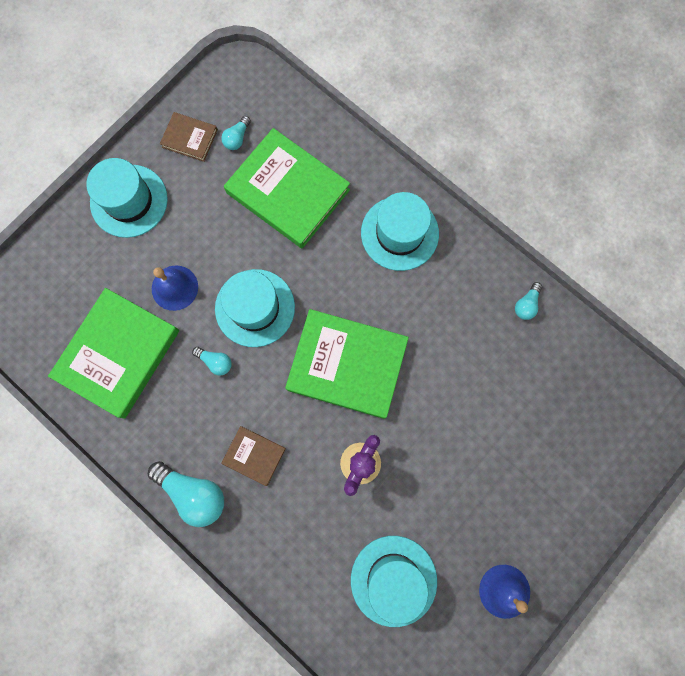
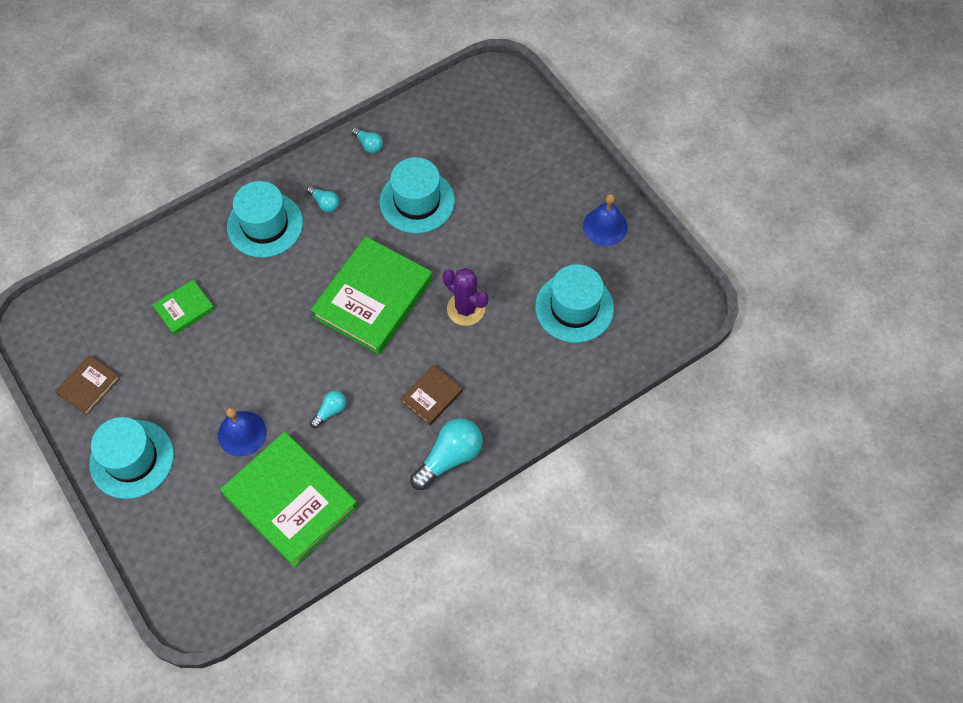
camera: 75 degrees left, 15 degrees down
(237, 138) = (108, 342): turquoise light bulb -> turquoise light bulb (325, 203)
(255, 308) = (290, 364): turquoise hat -> turquoise hat (417, 201)
(288, 191) = (184, 309): green book -> green book, size x0.48

